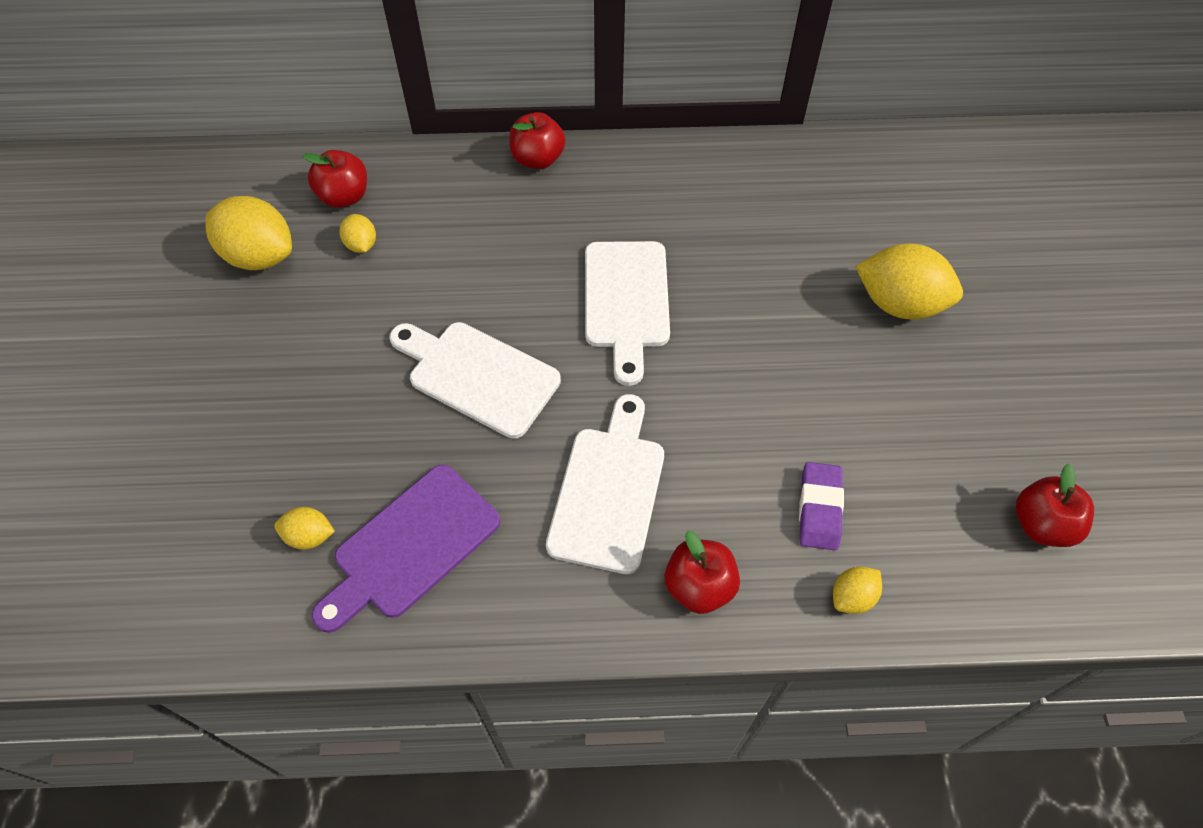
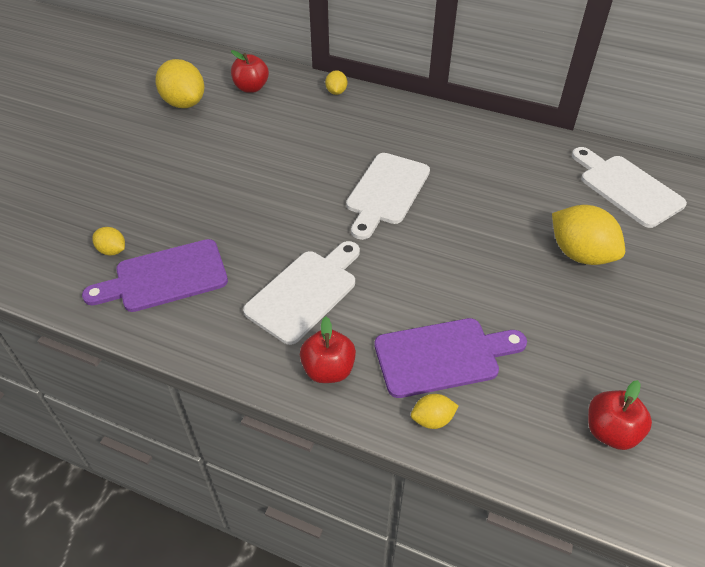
camera: 25 degrees right, 10 degrees down
(361, 245) = (244, 114): yellow lemon -> yellow lemon (336, 92)
(477, 376) = (266, 202): white cutting board -> white cutting board (626, 188)
(538, 159) = (379, 101): red apple -> none
(819, 509) = (442, 356): purple eraser -> purple cutting board

